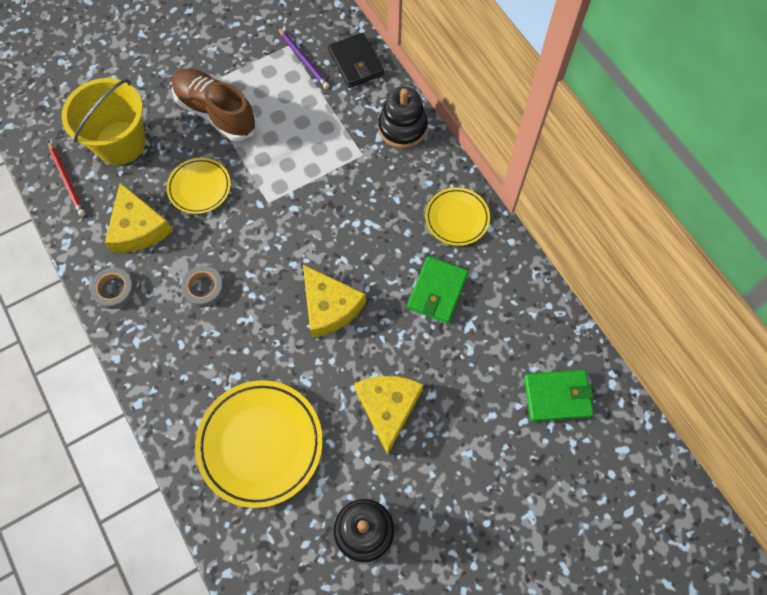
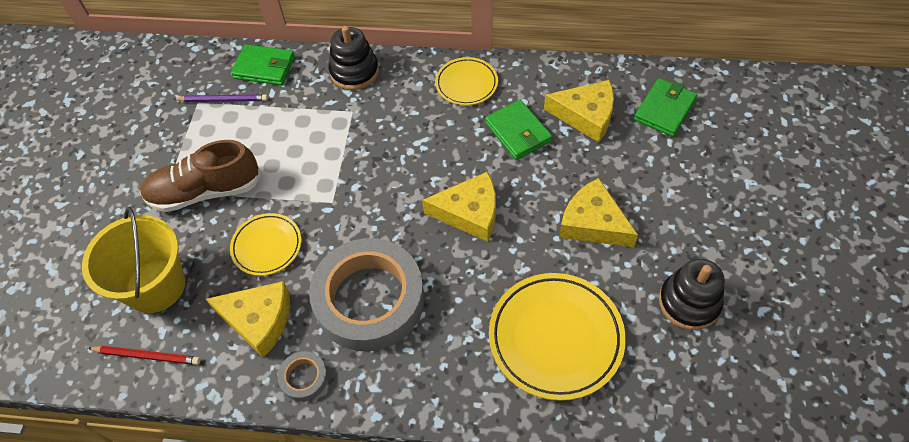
camera: 50 degrees left, 10 degrees down
(203, 288) = (369, 299): grey tape -> grey tape, size x2.44
(356, 63) = (264, 67): black wallet -> green wallet
(498, 334) = (586, 115): none -> yellow cheese

